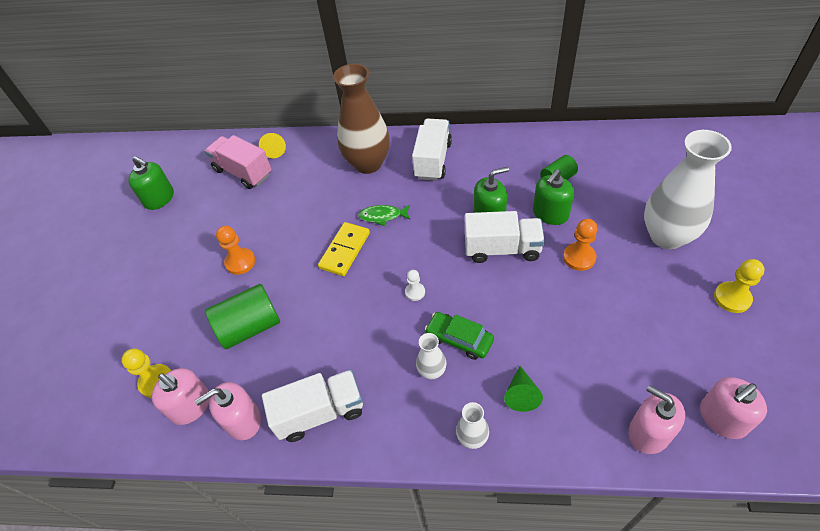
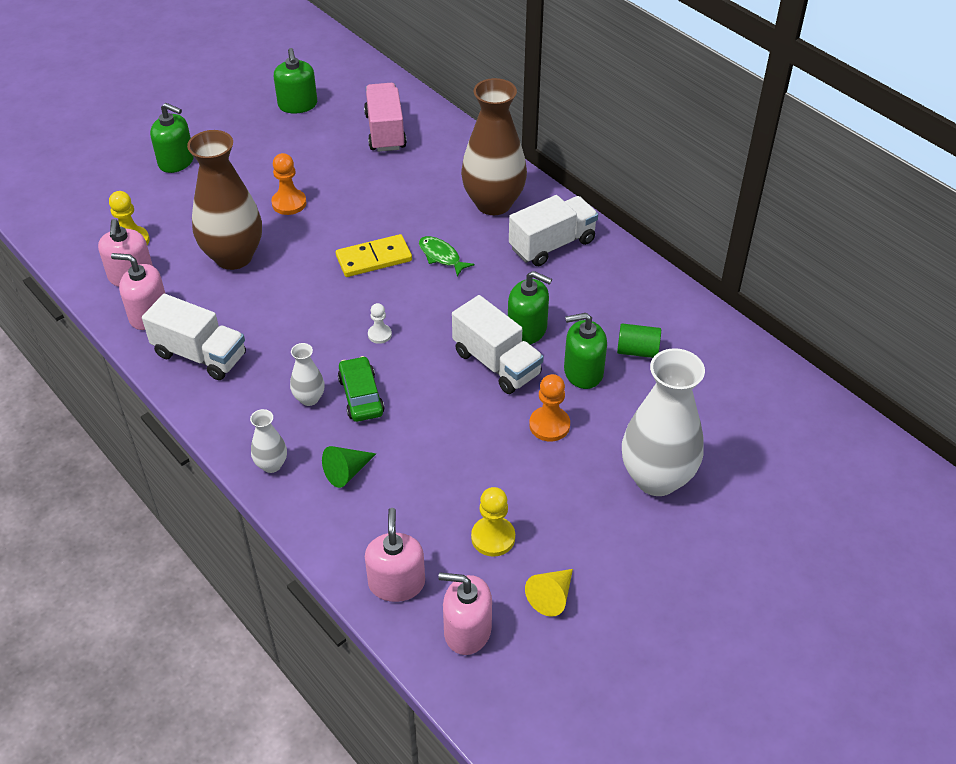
camera: 40 degrees right, 5 degrees down
(117, 299) = (176, 161): none -> green soap dispenser
(250, 327) = (233, 257): green cylinder -> brown vase
(275, 149) = (436, 131): yellow cone -> yellow cone (551, 596)
(732, 298) = (628, 571): yellow pawn -> yellow pawn (493, 537)

